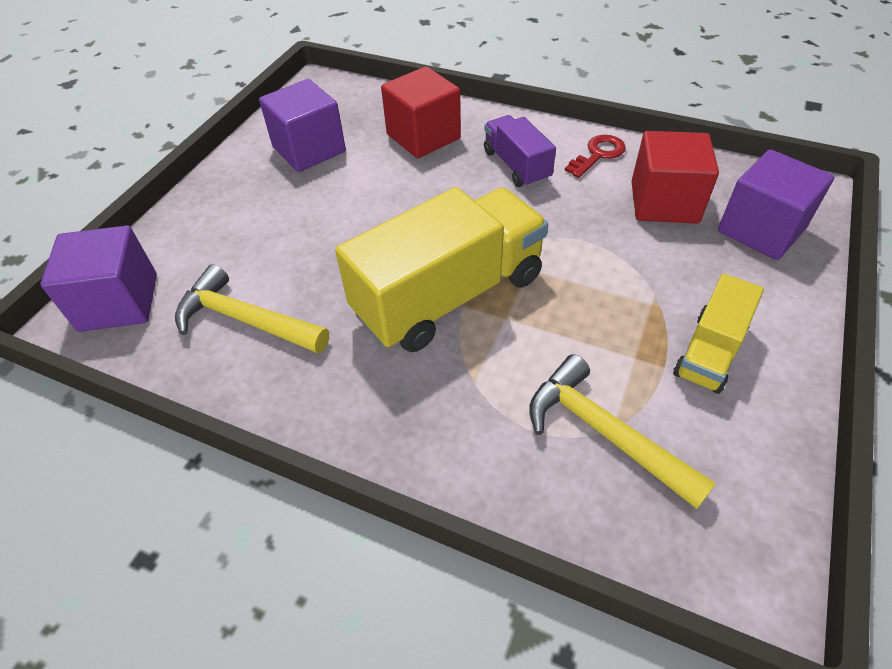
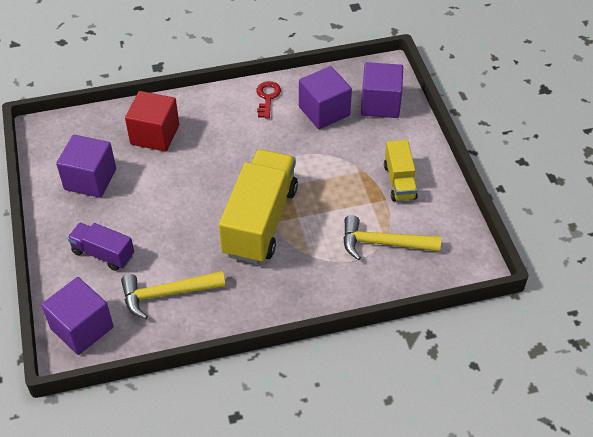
camera: 40 degrees left, 0 degrees up
(516, 166) = (228, 127): purple truck -> purple truck (103, 254)
(664, 202) = (324, 111): red cube -> purple cube

